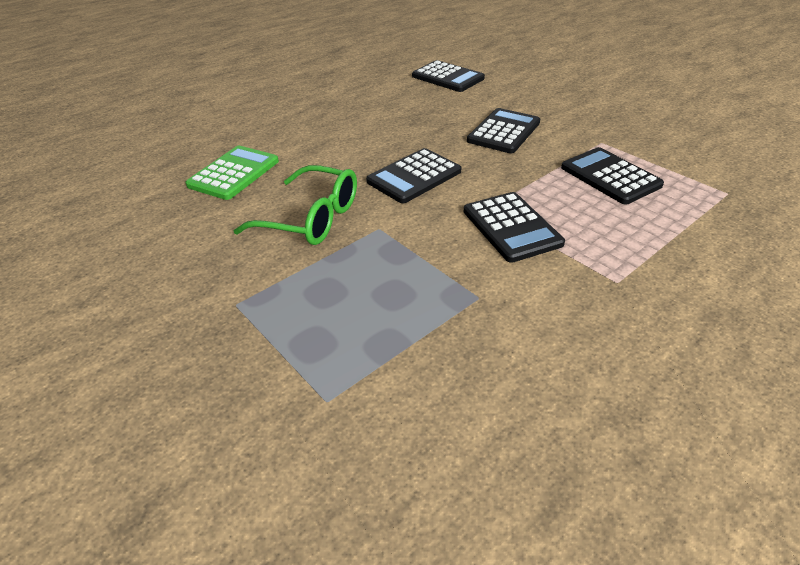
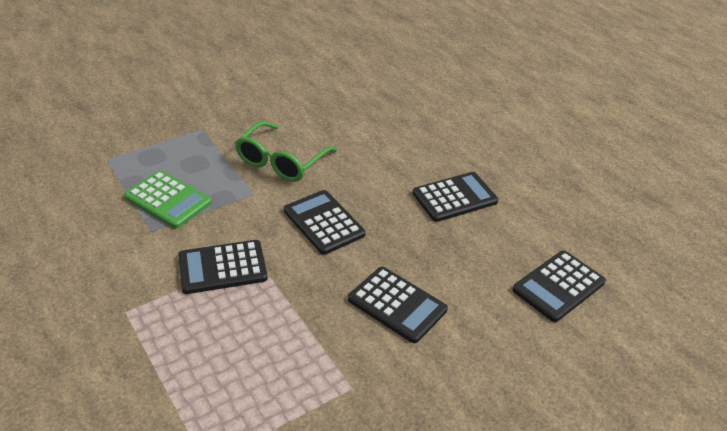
camera: 95 degrees right, 0 degrees up
(234, 173) = (361, 126): green calculator -> green calculator (168, 200)
(610, 176) = (275, 367): black calculator -> black calculator (455, 197)

